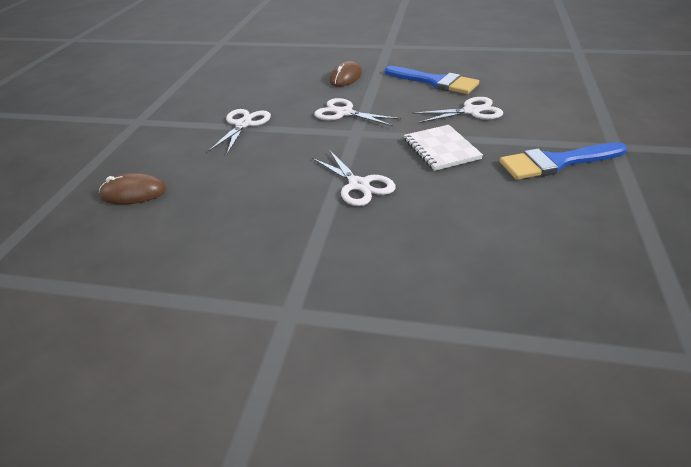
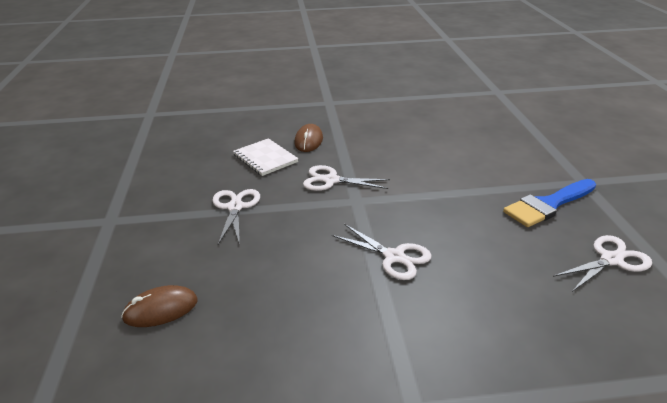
camera: 20 degrees left, 5 degrees down
(435, 82) = (396, 136): blue brush -> none
(441, 149) = (445, 206): white notebook -> white notebook (265, 158)
(471, 111) = (447, 163): white scissors -> white scissors (611, 260)

